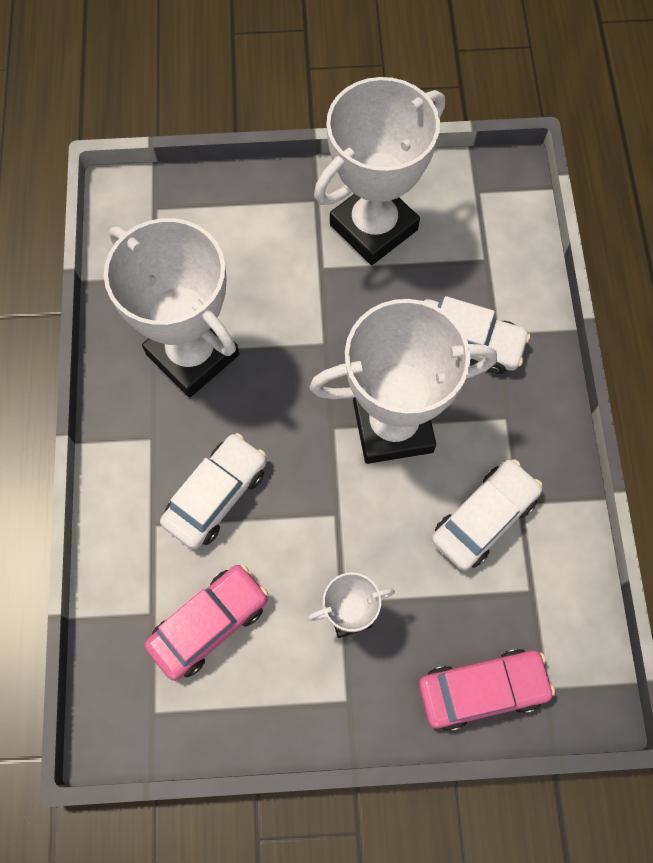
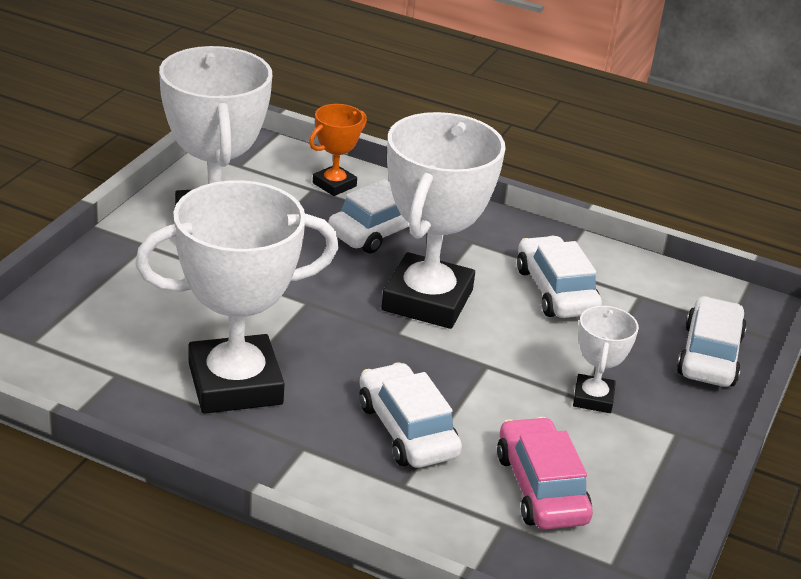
camera: 65 degrees left, 35 degrees down
(482, 690) = (709, 355): pink car -> white car
(506, 271) = (334, 185): none -> orange trophy

